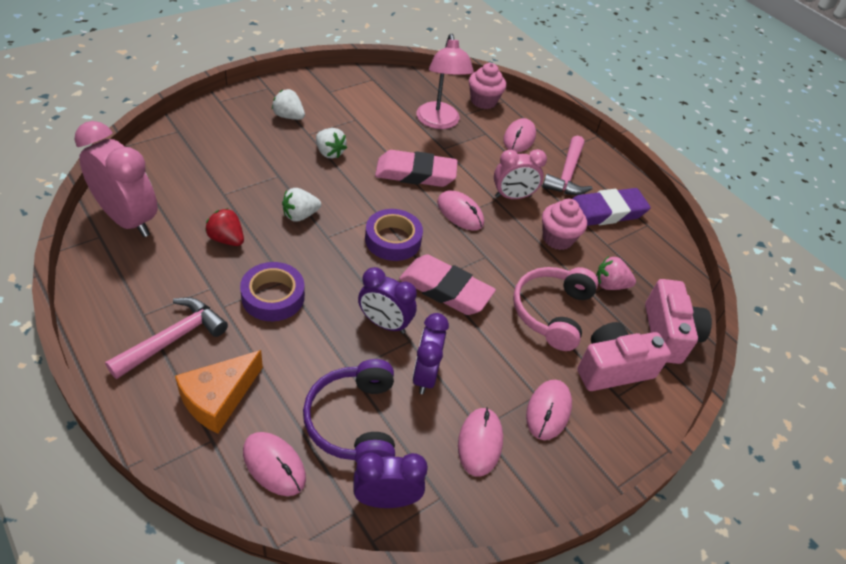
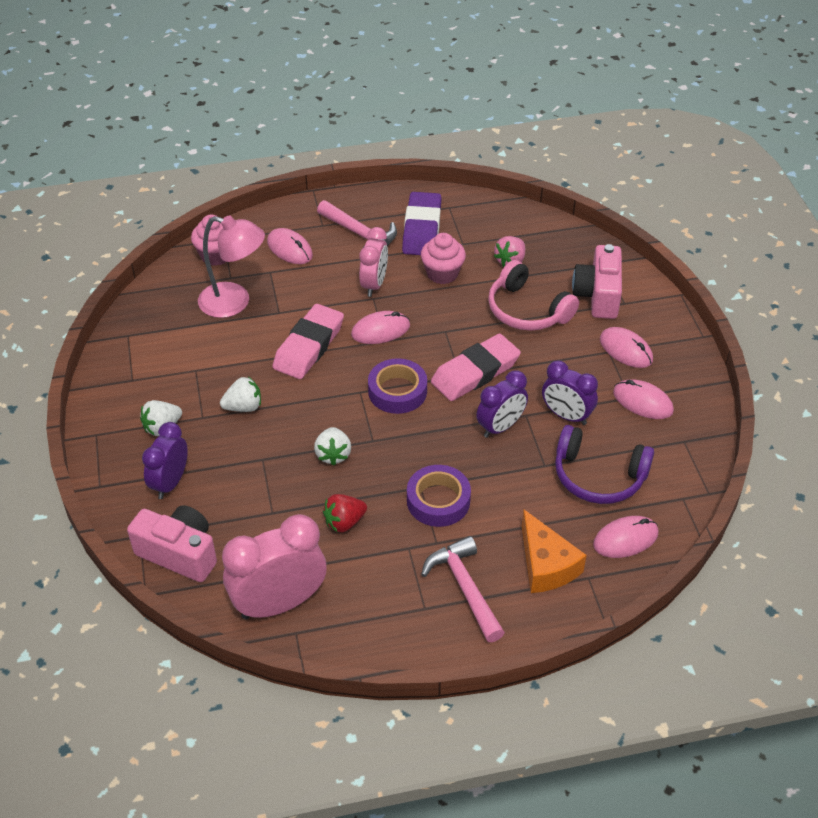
camera: 60 degrees left, 0 degrees up
(386, 499) = (676, 475): purple clock -> purple clock (170, 483)
(668, 334) = (575, 247): pink camera -> pink camera (179, 553)

